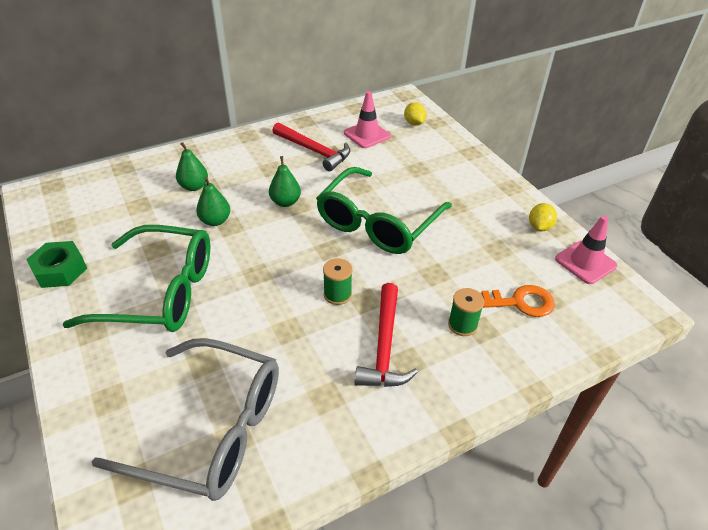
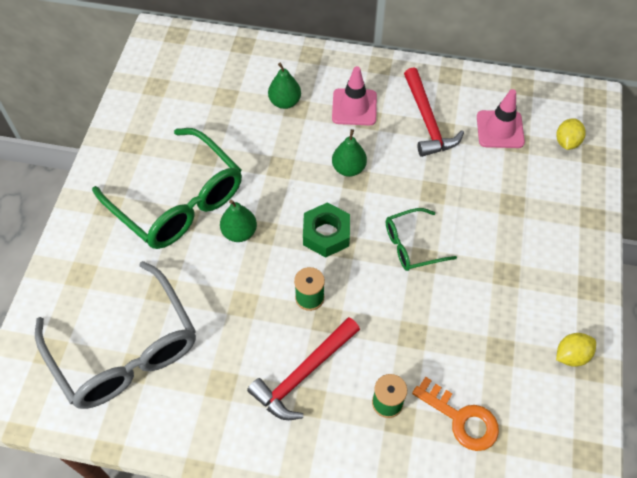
camera: 40 degrees right, 15 degrees up
(60, 270) = (125, 132): green nut -> green nut (326, 234)
(215, 221) = (273, 153): green pear -> green pear (239, 232)
(377, 223) = (411, 245): green glasses -> green glasses, size x0.50
(585, 262) = (576, 426): pink traffic cone -> pink traffic cone (354, 107)

